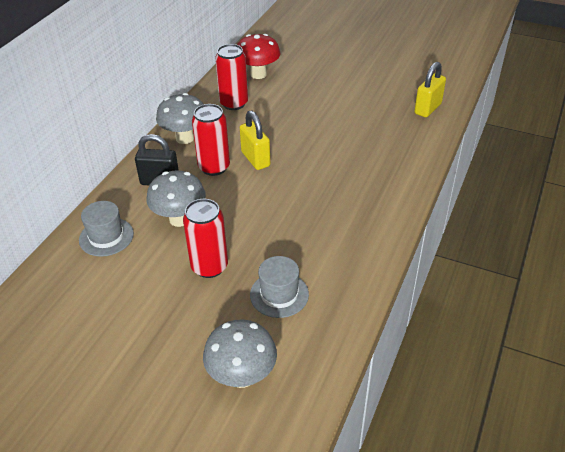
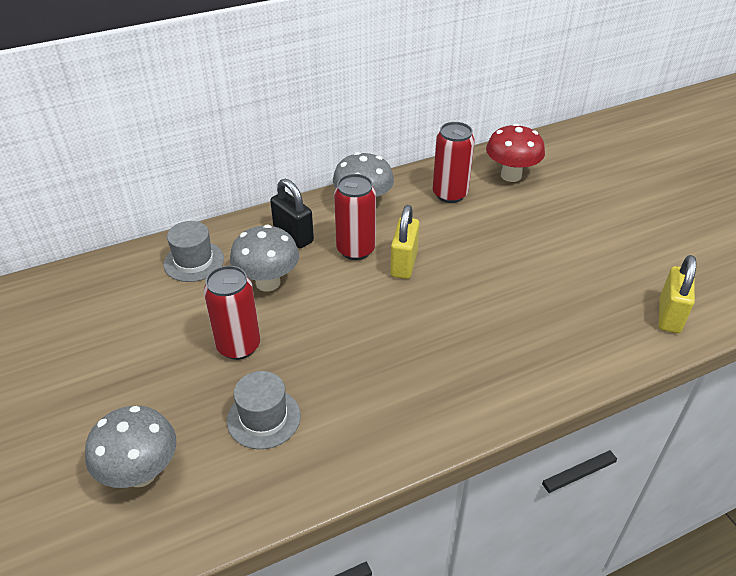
camera: 40 degrees right, 0 degrees up
(427, 108) = (669, 316): yellow padlock -> yellow padlock turned 60 degrees counterclockwise

